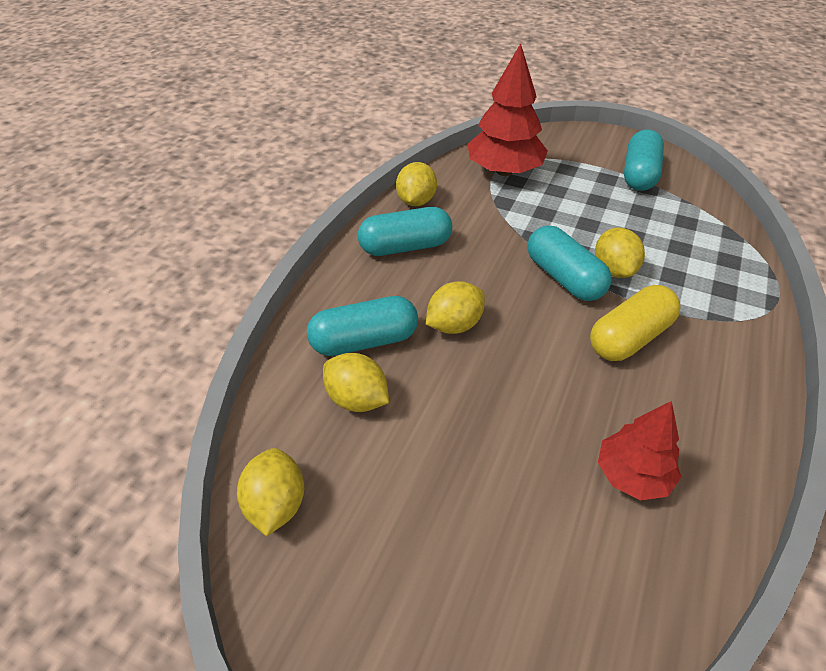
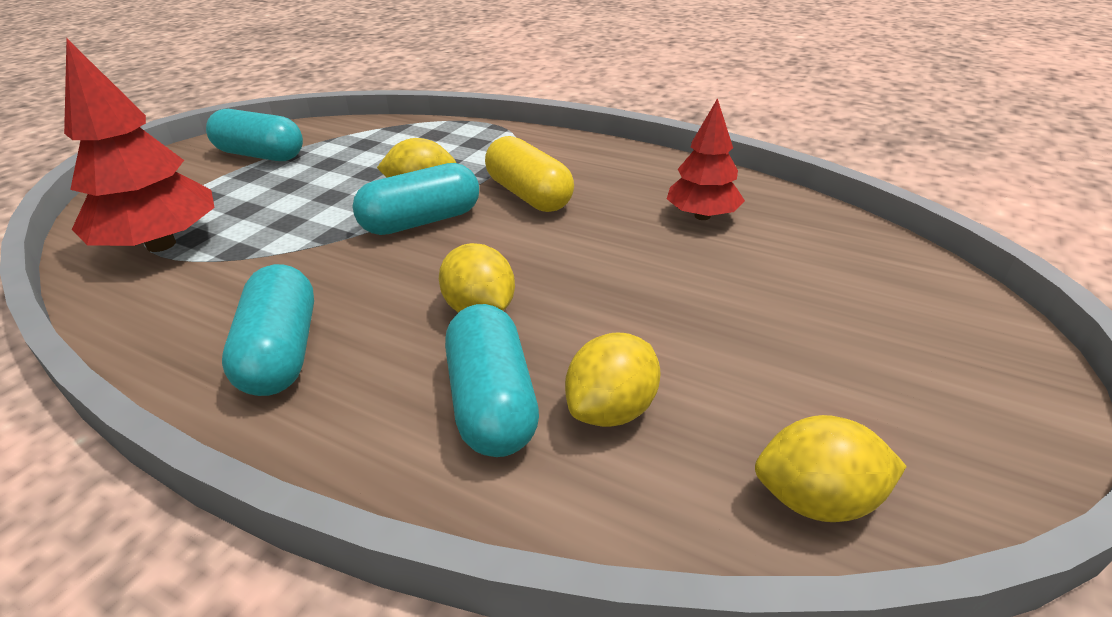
camera: 85 degrees left, 10 degrees down
(416, 201) = (163, 336): yellow lemon -> none

